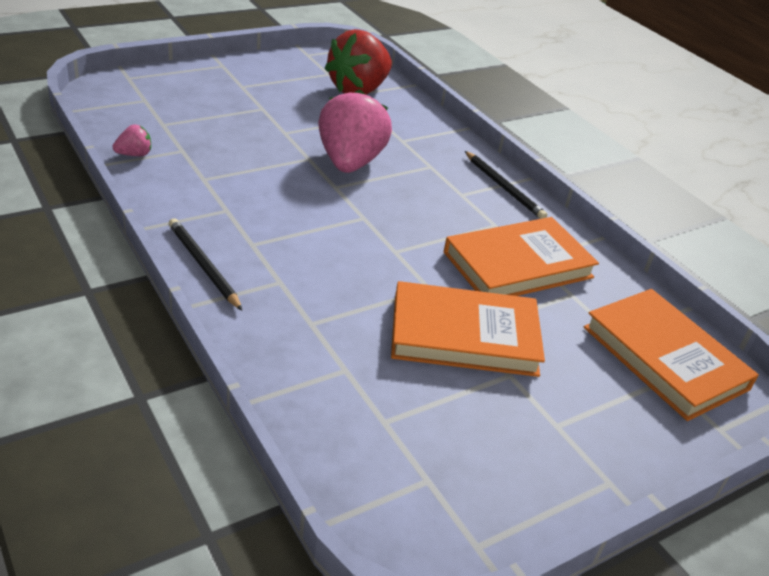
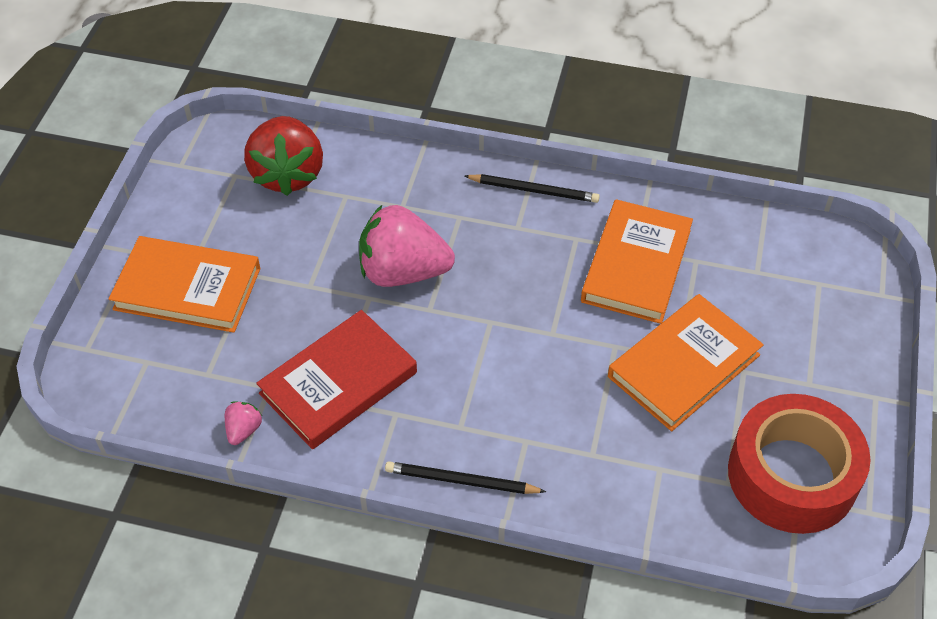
camera: 40 degrees left, 15 degrees up
(221, 175) = (338, 383): none -> red book
(350, 162) = (403, 272): pink strawberry -> pink strawberry turned 45 degrees counterclockwise
(446, 462) = (792, 475): none -> red tape
(664, 358) = (800, 264): orange book -> orange book (187, 288)

